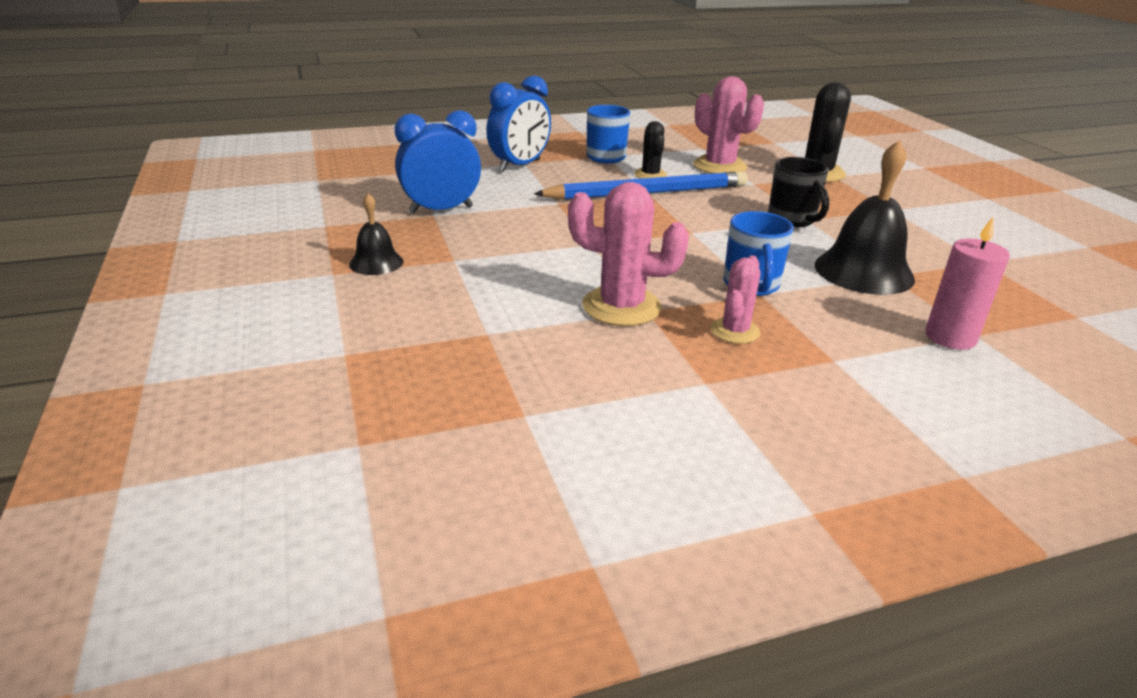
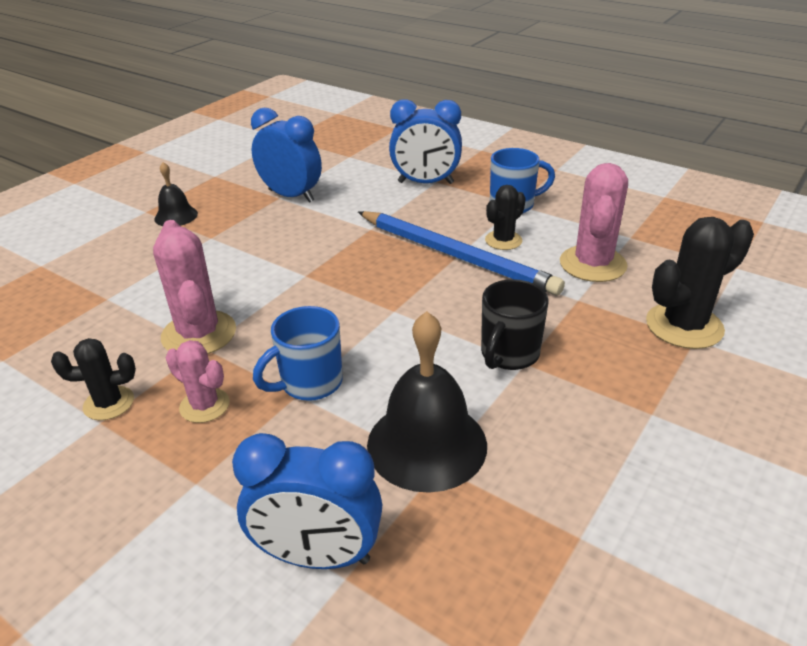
camera: 55 degrees right, 5 degrees up
(681, 372) = (109, 403): none -> black cactus
(735, 331) = (204, 405): pink cactus -> pink cactus turned 45 degrees clockwise
(950, 337) = (317, 556): pink candle -> blue clock

